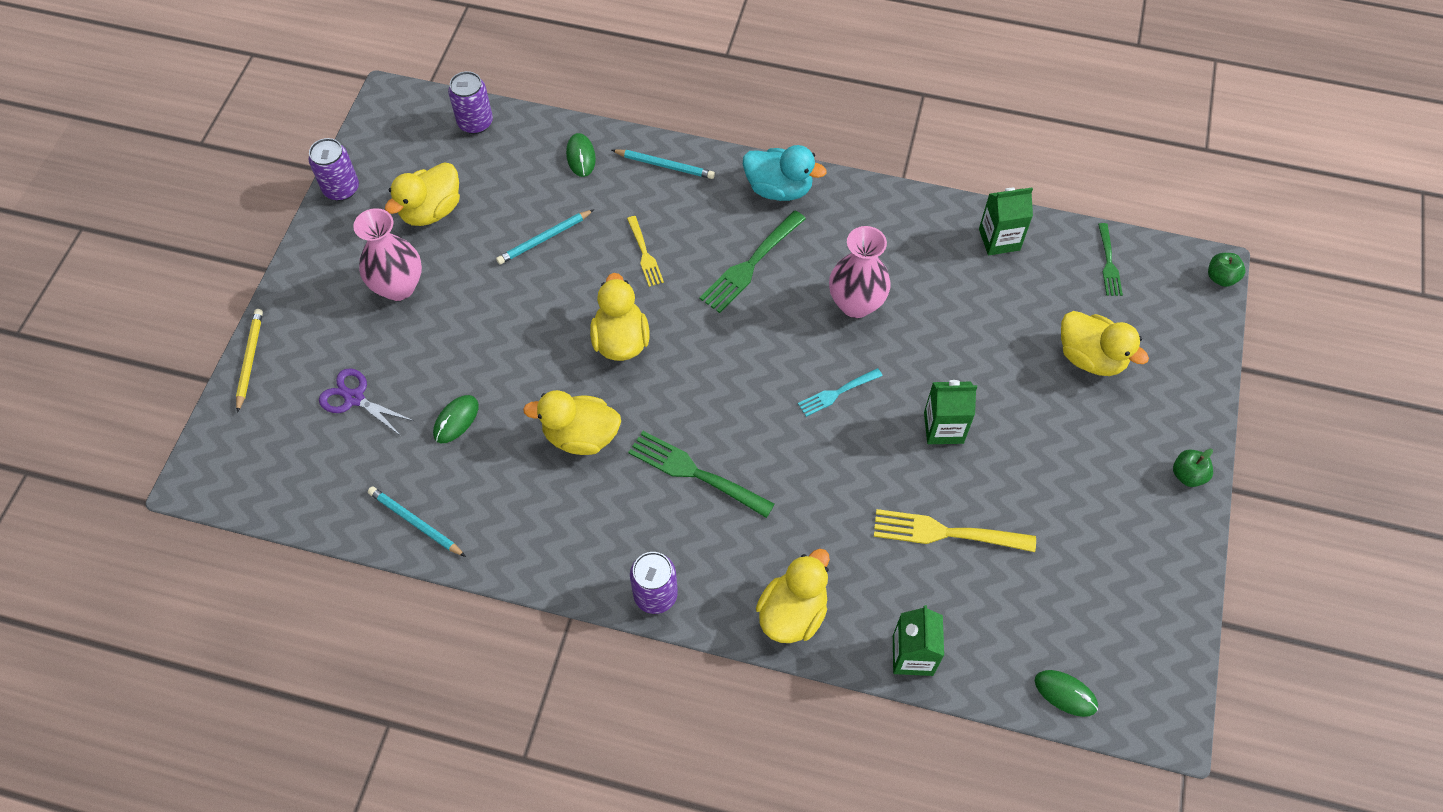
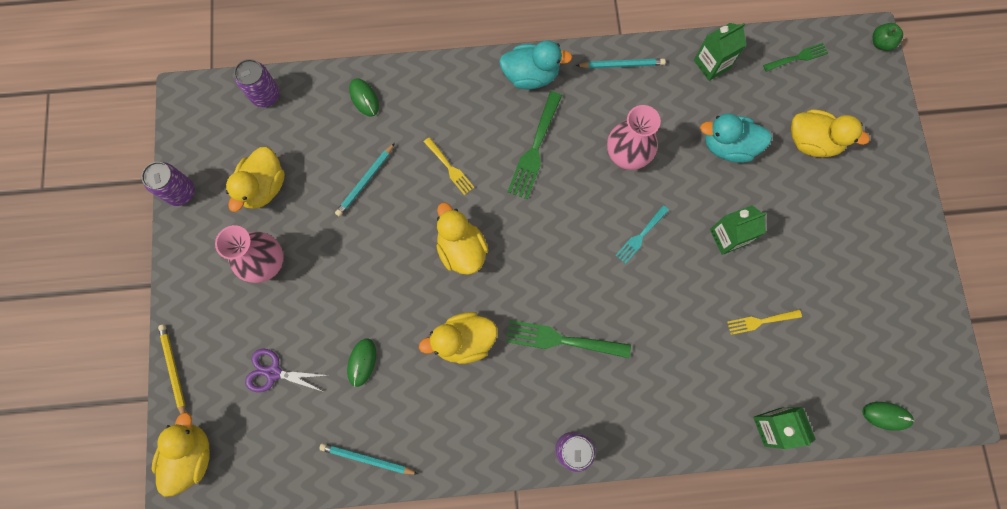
camera: 20 degrees left, 15 degrees up
(665, 165) = (434, 84): turquoise pencil -> turquoise pencil (622, 65)
(792, 613) = (676, 426): yellow duck -> yellow duck (191, 455)
(946, 532) = (760, 321): yellow fork -> yellow fork, size x0.60
(983, 331) = (728, 146): none -> turquoise duck
(1108, 263) = (797, 57): green fork -> green fork turned 90 degrees counterclockwise
(1187, 475) = (911, 213): green apple -> none

